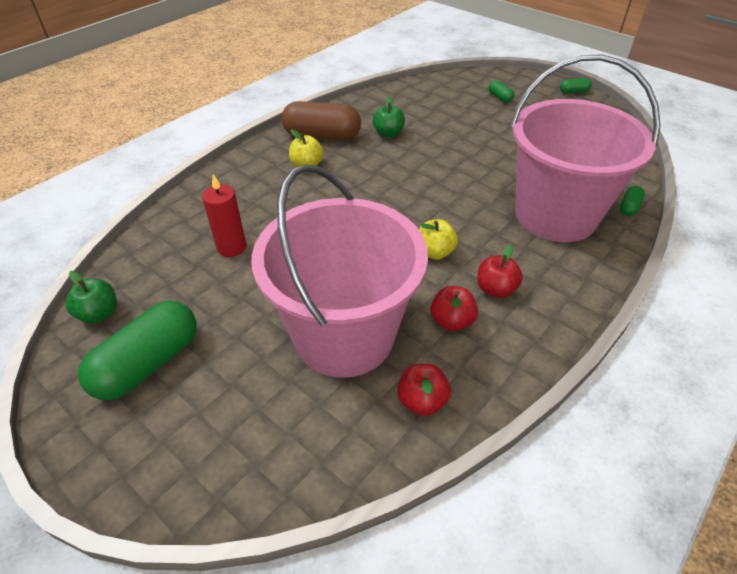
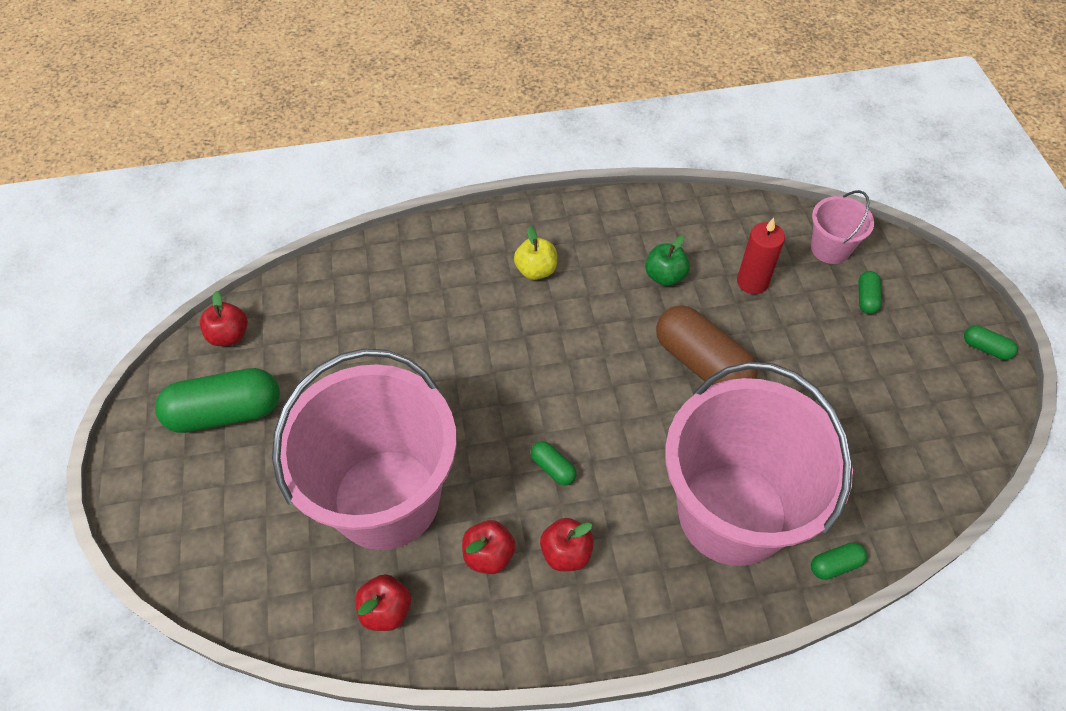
camera: 40 degrees right, 10 degrees up
(99, 313) = (229, 335): green apple -> red apple
(231, 247) = (380, 333): red candle -> red candle (752, 282)
(322, 136) = (590, 236): brown capsule -> brown capsule (702, 363)
(434, 252) = (553, 468): yellow apple -> green capsule
(458, 86) = (830, 248): none -> pink bucket

